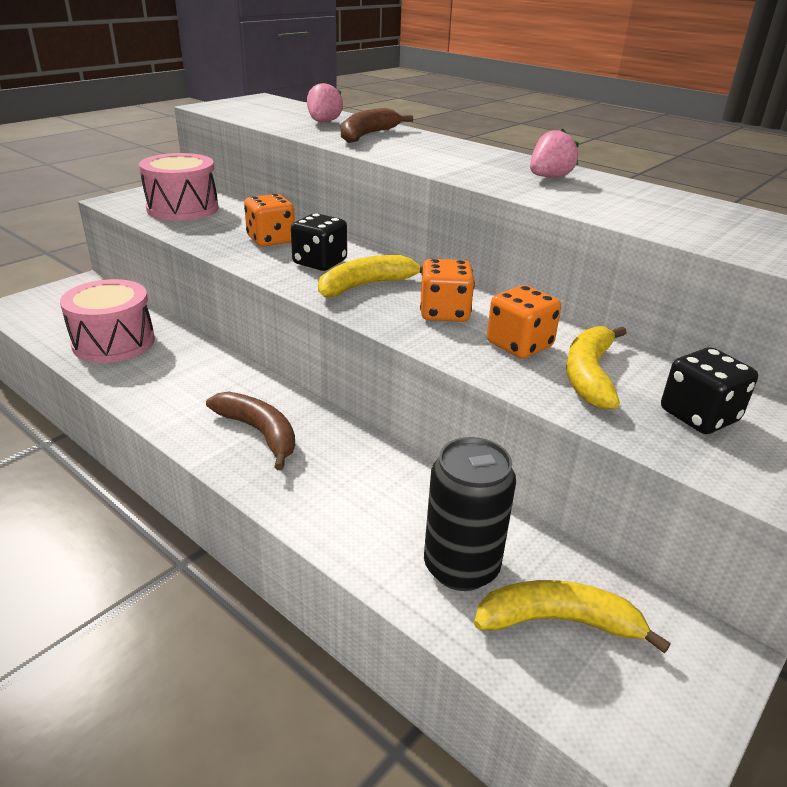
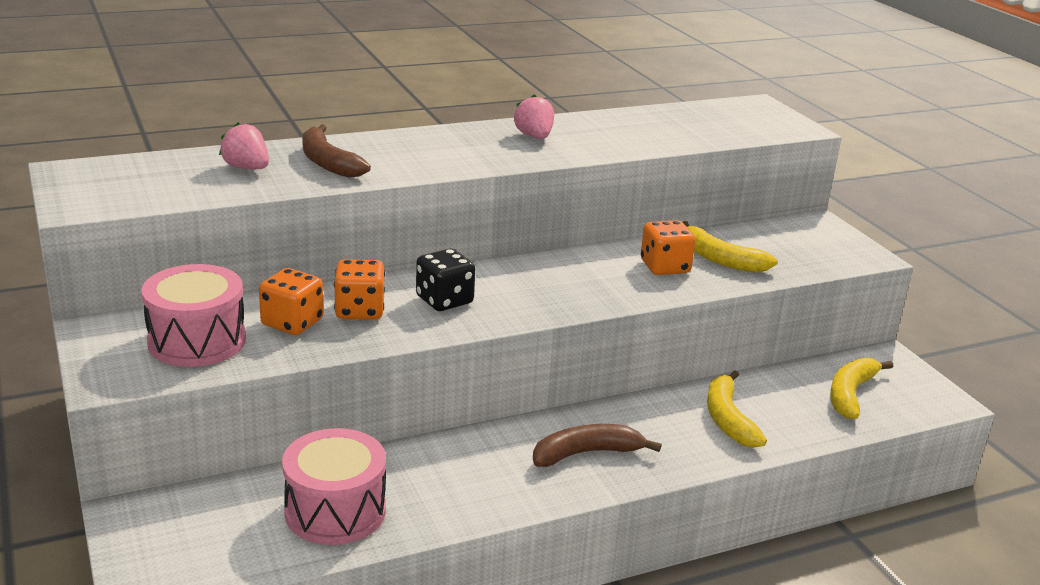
camera: 65 degrees left, 5 degrees down
(366, 285) = (515, 293): yellow banana -> yellow banana (728, 419)
(444, 313) = (593, 276): orange dice -> orange dice (292, 323)
(461, 567) = (792, 411): black can -> none
(698, 416) = (783, 247): black dice -> none

